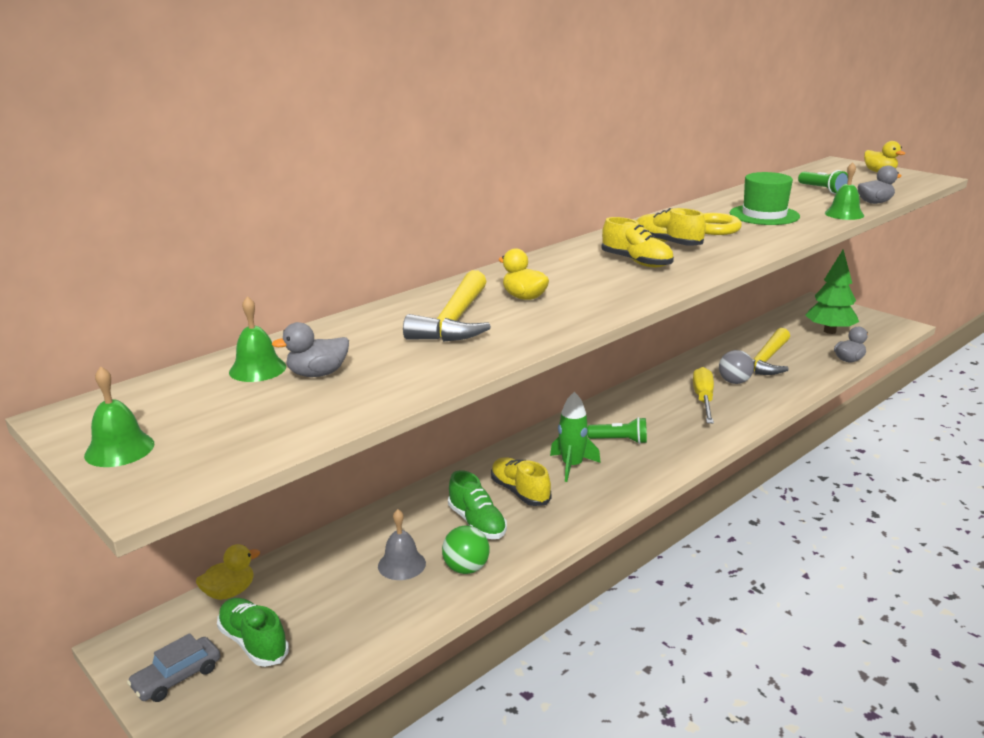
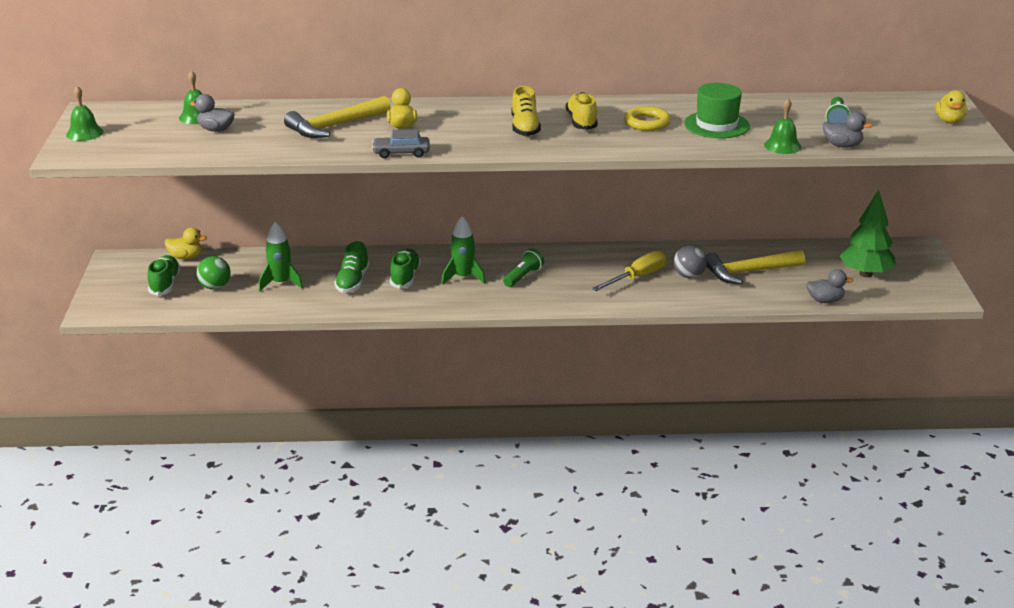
camera: 40 degrees right, 5 degrees up
(177, 677) = (117, 282): grey car -> grey car (401, 153)
(401, 564) = (281, 283): grey bell -> green rocket
(466, 568) = (308, 300): green ball -> green ball (215, 287)
(520, 492) = (405, 277): yellow shoe -> green shoe
(620, 440) = (523, 276): green flashlight -> green flashlight turned 105 degrees counterclockwise

